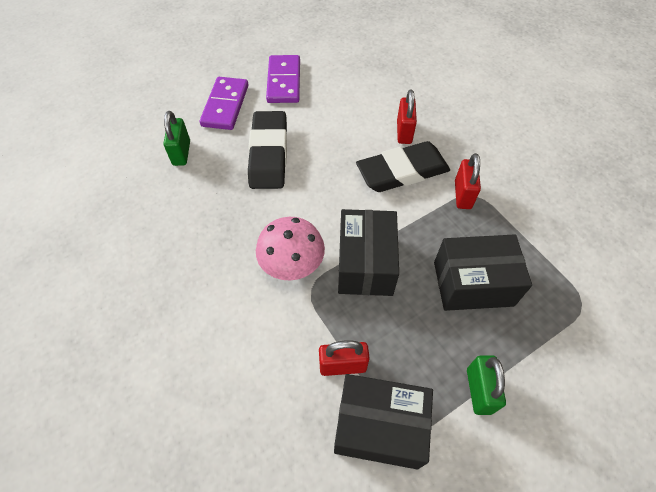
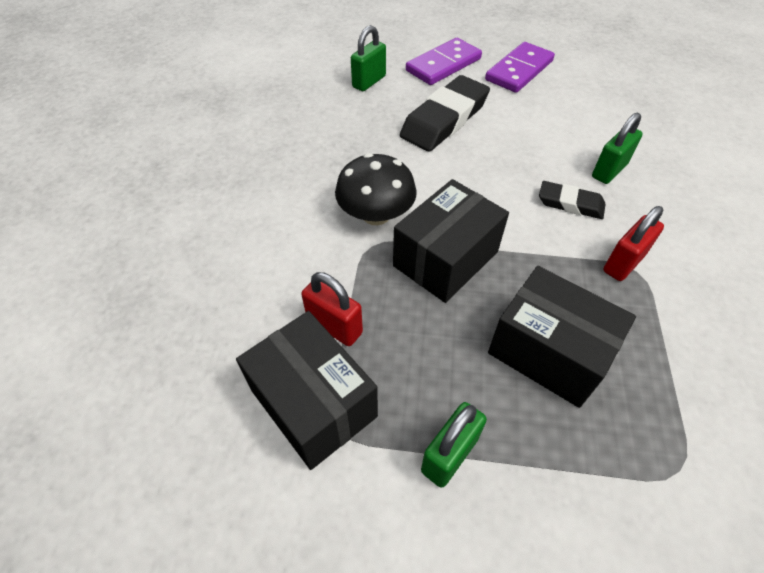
camera: 40 degrees right, 5 degrees down
(292, 263) = (376, 214): pink mushroom -> black mushroom
(402, 171) = (570, 204): black eraser -> black eraser, size x0.55
(404, 132) = (609, 171): red padlock -> green padlock

